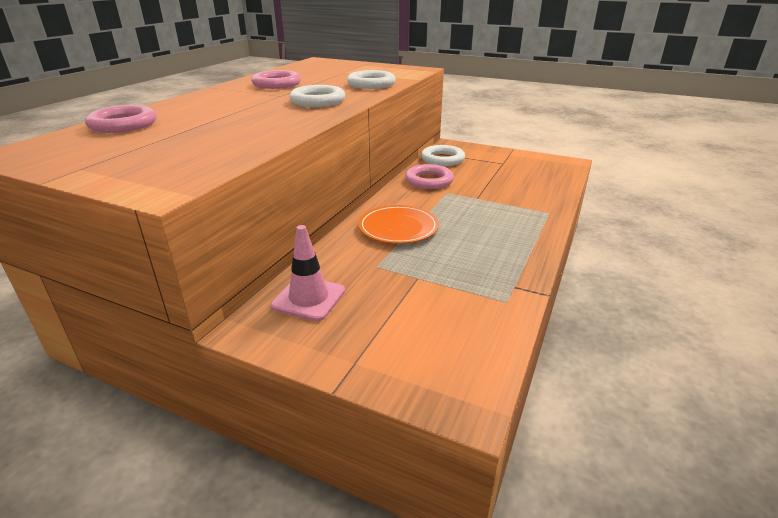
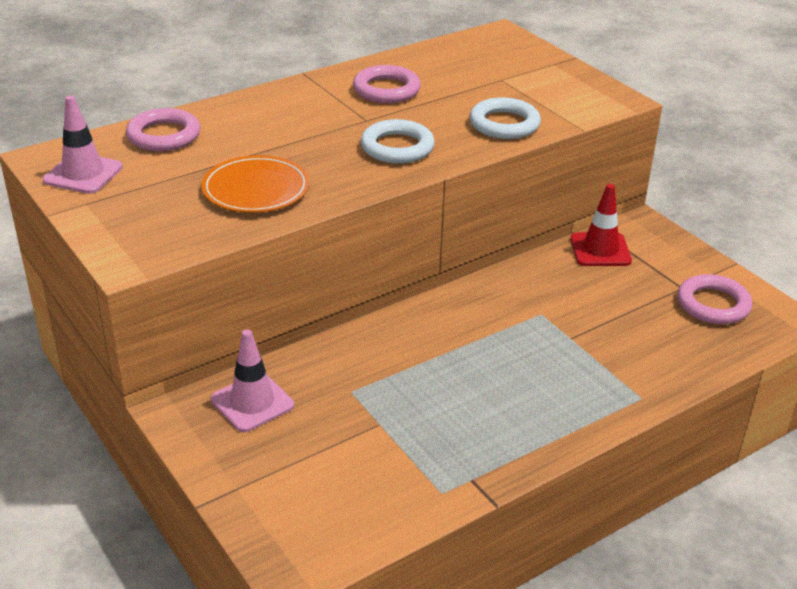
camera: 30 degrees right, 5 degrees up
(60, 154) = (83, 174): none -> pink traffic cone
(398, 228) = (424, 347): orange plate -> orange plate (256, 189)
(429, 180) = (539, 284): pink ring -> pink ring (713, 304)
(442, 159) = (600, 250): white ring -> red traffic cone

